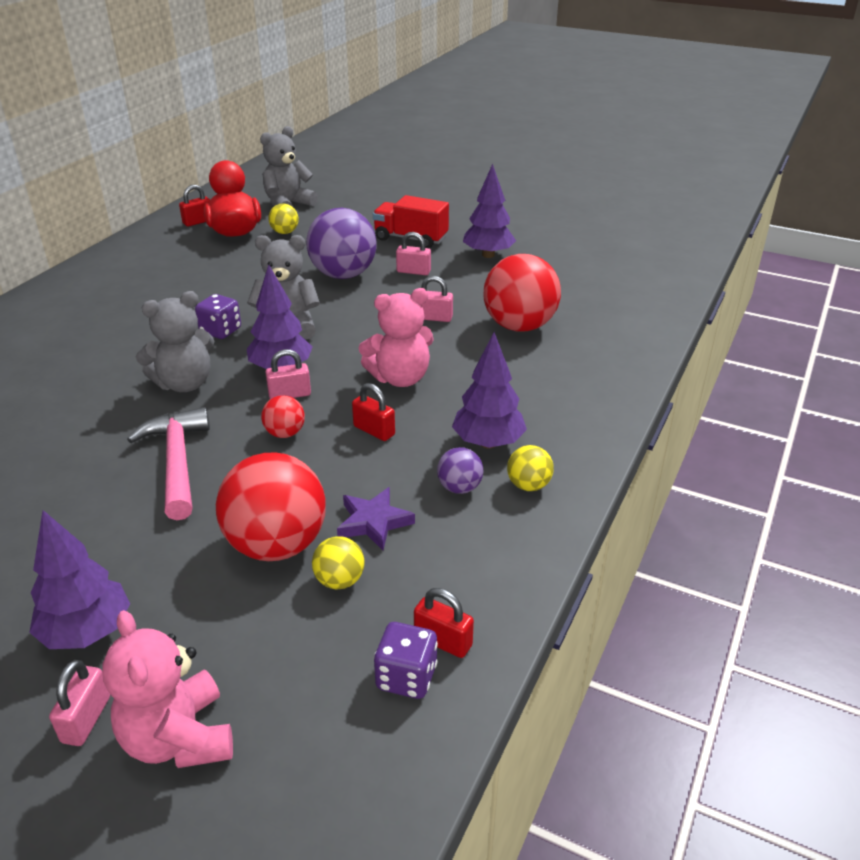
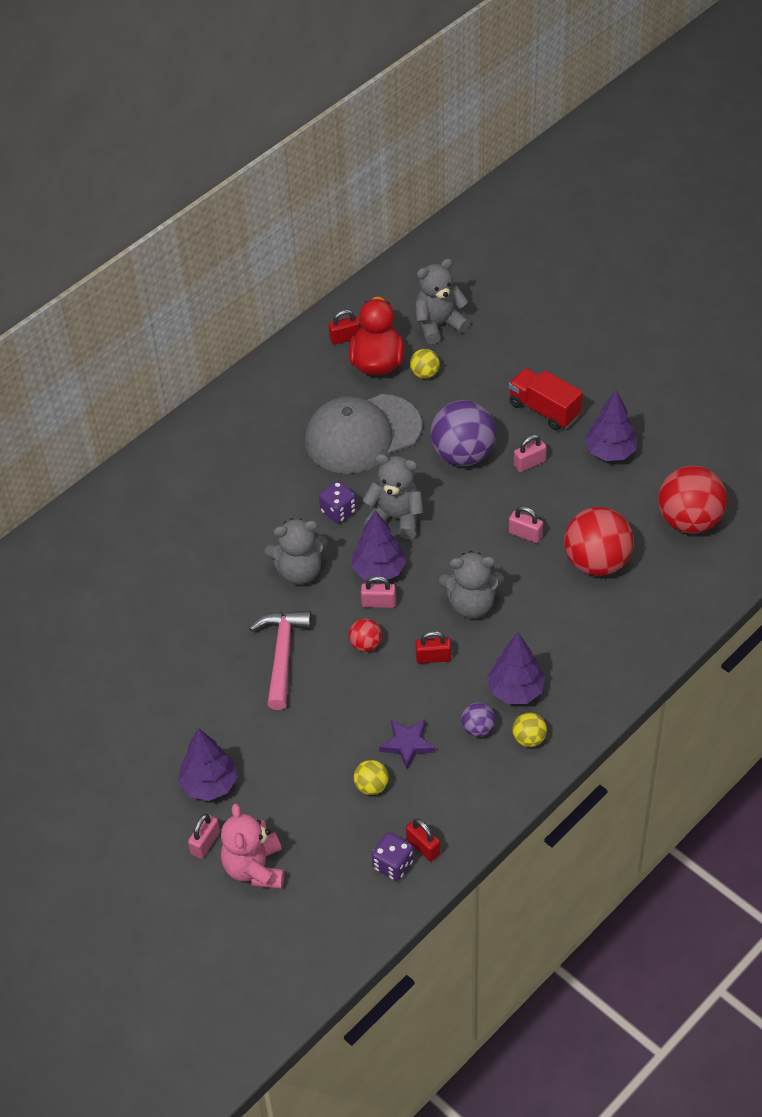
camera: 20 degrees right, 15 degrees up
(232, 276) = (362, 434): none -> grey cap
(277, 545) = (337, 747): red ball -> red ball (689, 520)
(374, 431) = (433, 657): red padlock -> red padlock turned 60 degrees counterclockwise
(400, 378) = (471, 604): pink teddy bear -> grey teddy bear
(413, 271) = (529, 463): pink padlock -> pink padlock turned 60 degrees counterclockwise

